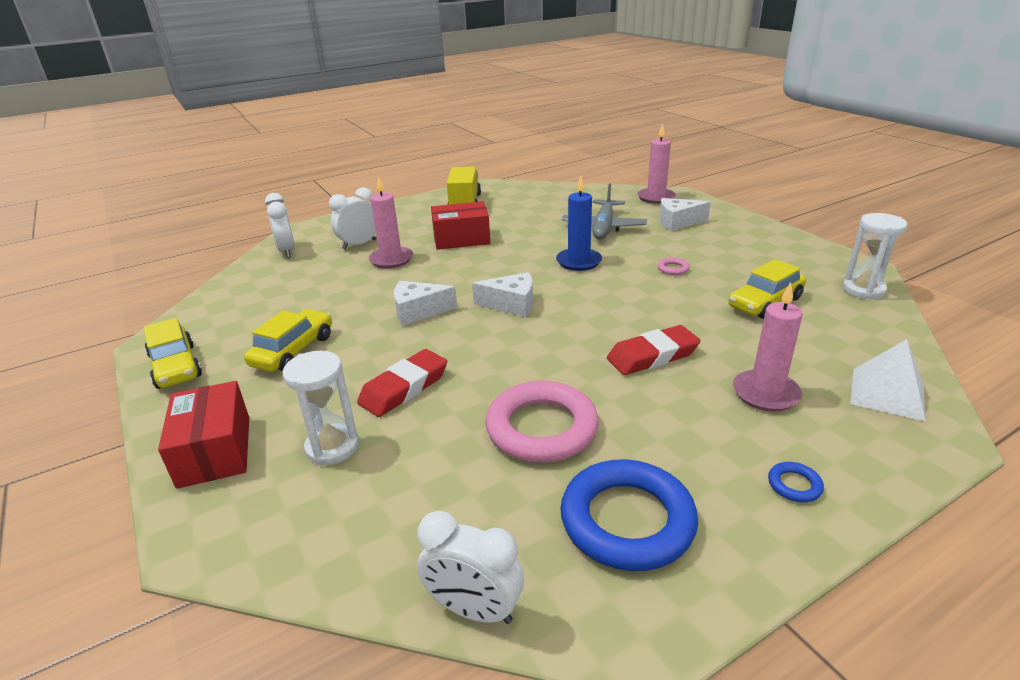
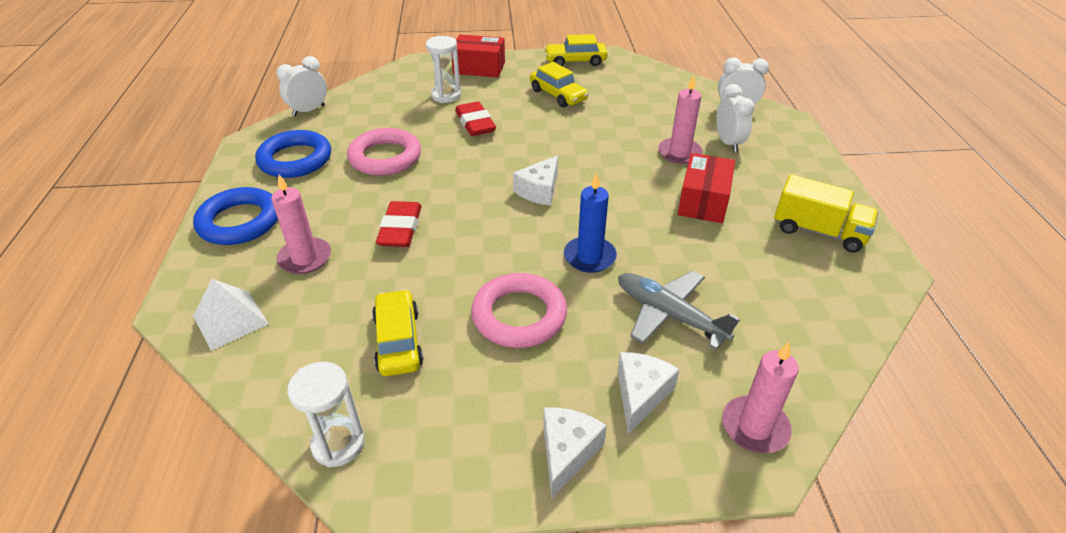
camera: 115 degrees right, 10 degrees up
(418, 311) = (568, 147): white cheese -> white cheese (567, 453)
(673, 269) = (519, 315): pink ring -> pink ring, size x2.48
(794, 485) = (240, 222): blue ring -> blue ring, size x2.48

